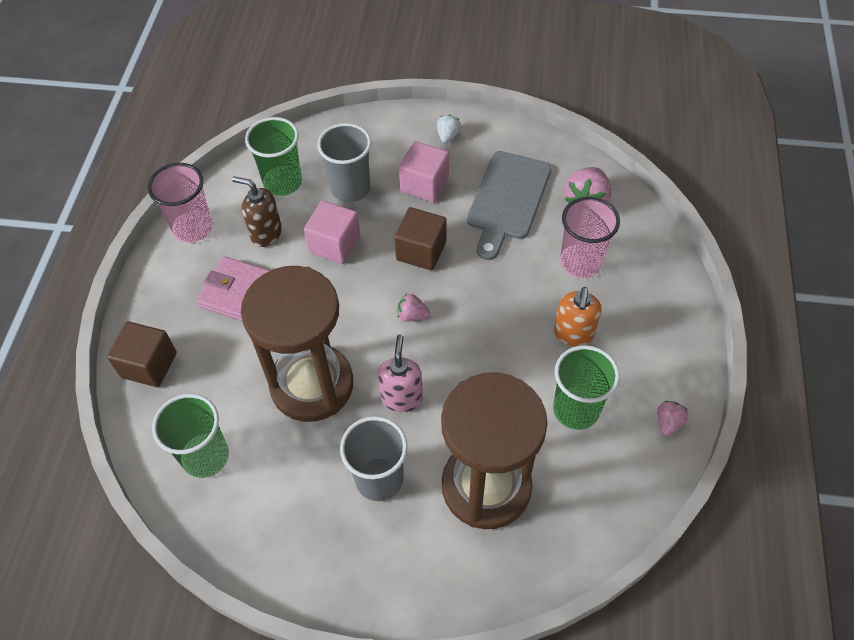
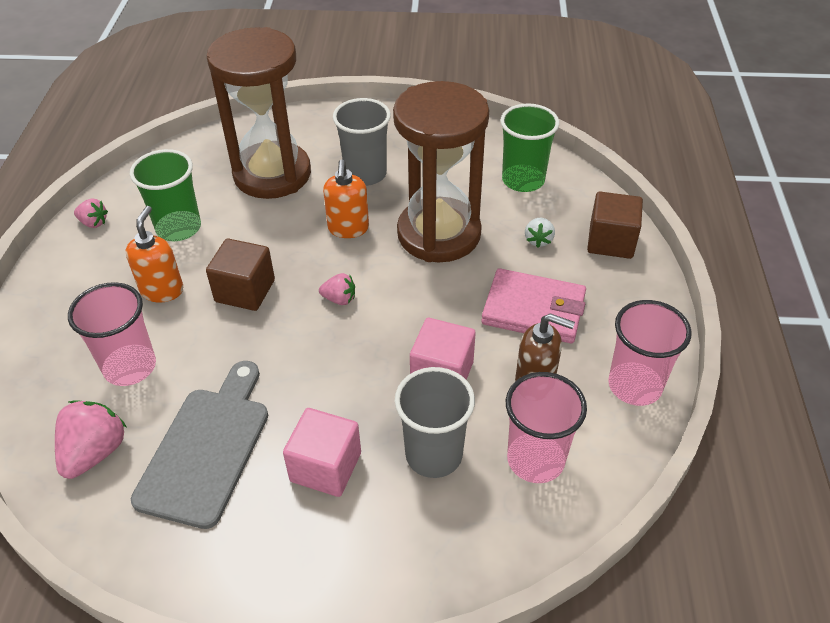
camera: 175 degrees right, 10 degrees down
(283, 182) = (535, 460): green cup -> pink cup
(401, 397) = (348, 228): pink soap dispenser -> orange soap dispenser
(421, 251) = (330, 371): brown cube -> brown cube (245, 291)
(448, 136) = (286, 560): white strawberry -> white strawberry (538, 240)
(668, 423) = (93, 223): pink strawberry -> pink strawberry turned 90 degrees counterclockwise

